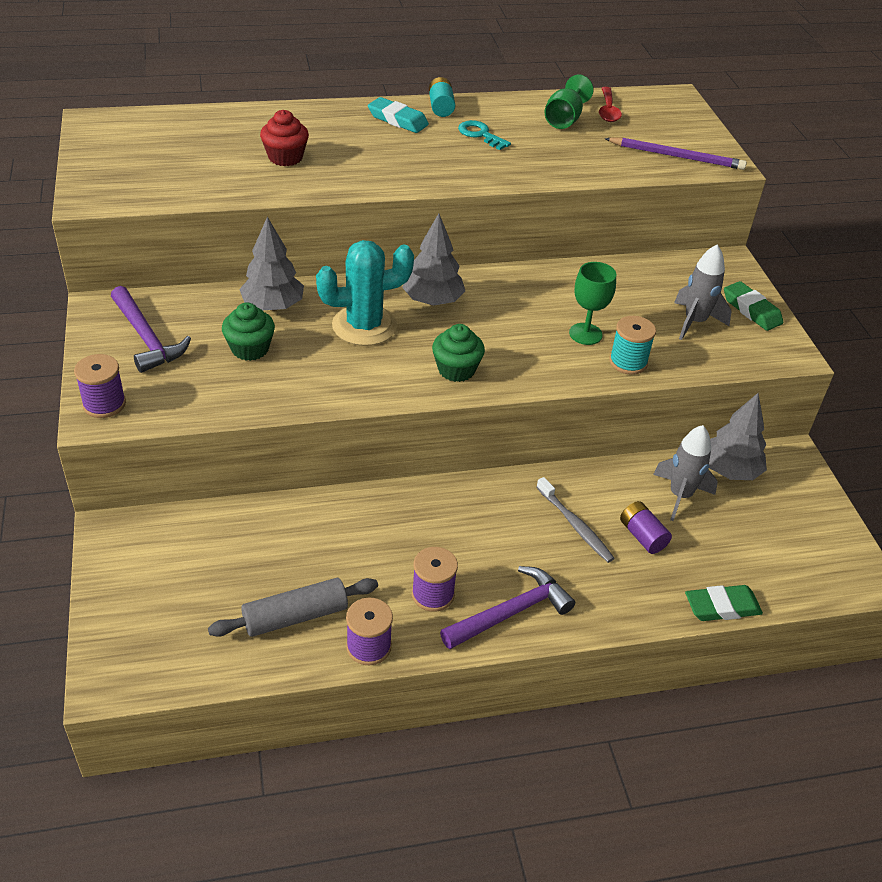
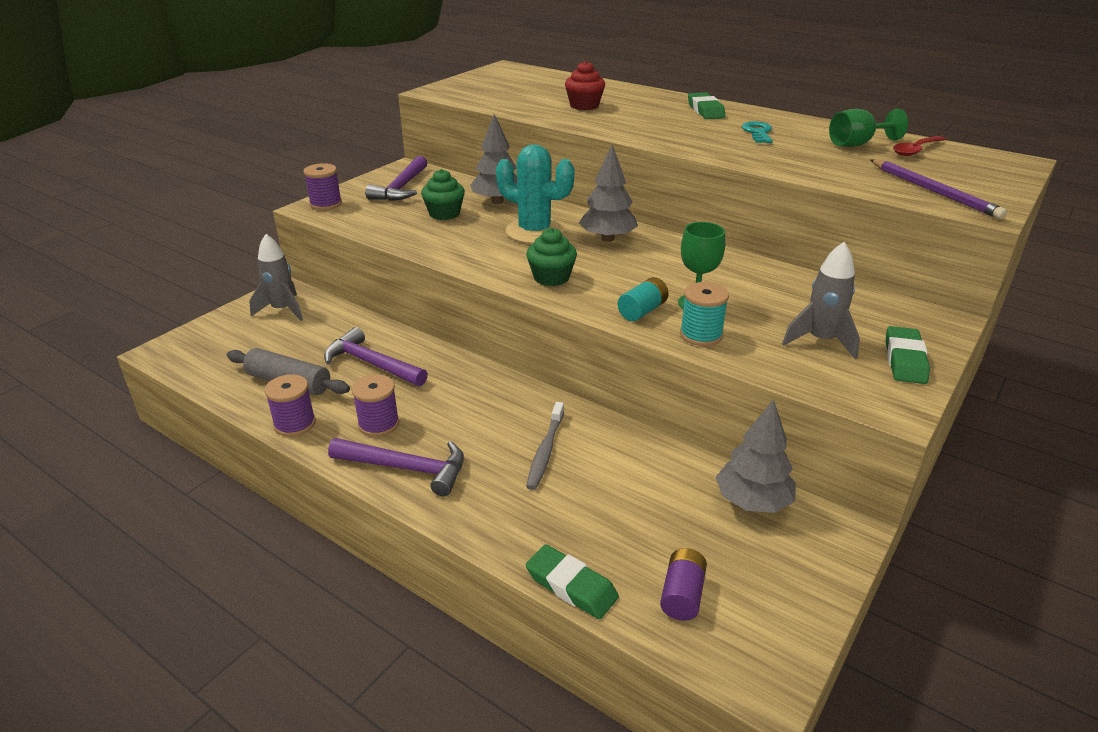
camera: 50 degrees right, 10 degrees down
(335, 547) = (372, 364): none -> purple hammer
(397, 120) = (705, 110): turquoise eraser -> green eraser
(441, 107) = (755, 113): turquoise battery -> turquoise battery (642, 311)
(642, 536) = (588, 492): purple battery -> purple battery (682, 595)
(680, 495) = (670, 488): grey rocket -> grey rocket (283, 310)

